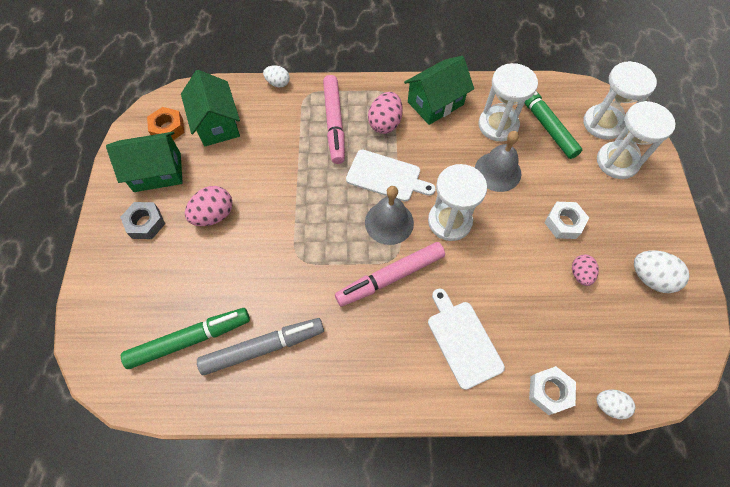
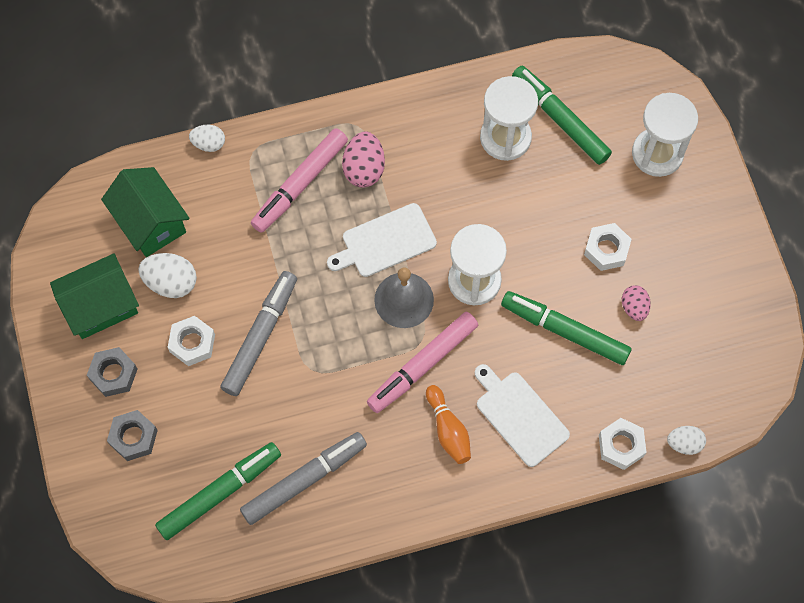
camera: 15 degrees left, 5 degrees up
(140, 275) = (133, 437): none -> grey nut
(168, 128) = (89, 243): orange nut -> none
(214, 215) = (192, 343): pink egg -> white nut
(268, 223) = (260, 336): none -> grey marker
(334, 123) = (300, 184): pink marker -> pink marker turned 60 degrees clockwise
(386, 176) = (385, 242): white cutting board -> white cutting board turned 150 degrees clockwise
(398, 336) = (448, 430): none -> orange bowling pin
(435, 103) = (420, 124): green house -> none
(497, 171) = (517, 202): grey bell -> none
(517, 279) = (564, 331): none -> green marker
(603, 123) = (633, 104): white hourglass -> none
(650, 278) = (711, 292): white egg -> white egg (171, 282)

